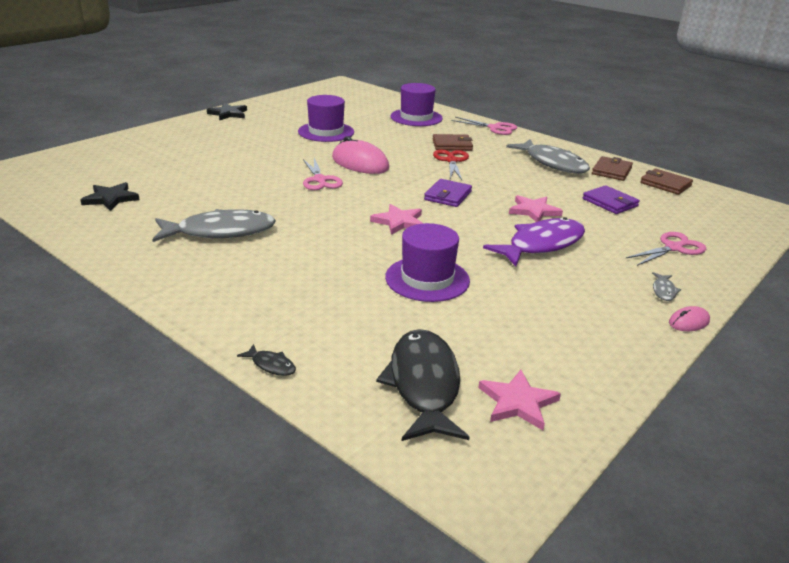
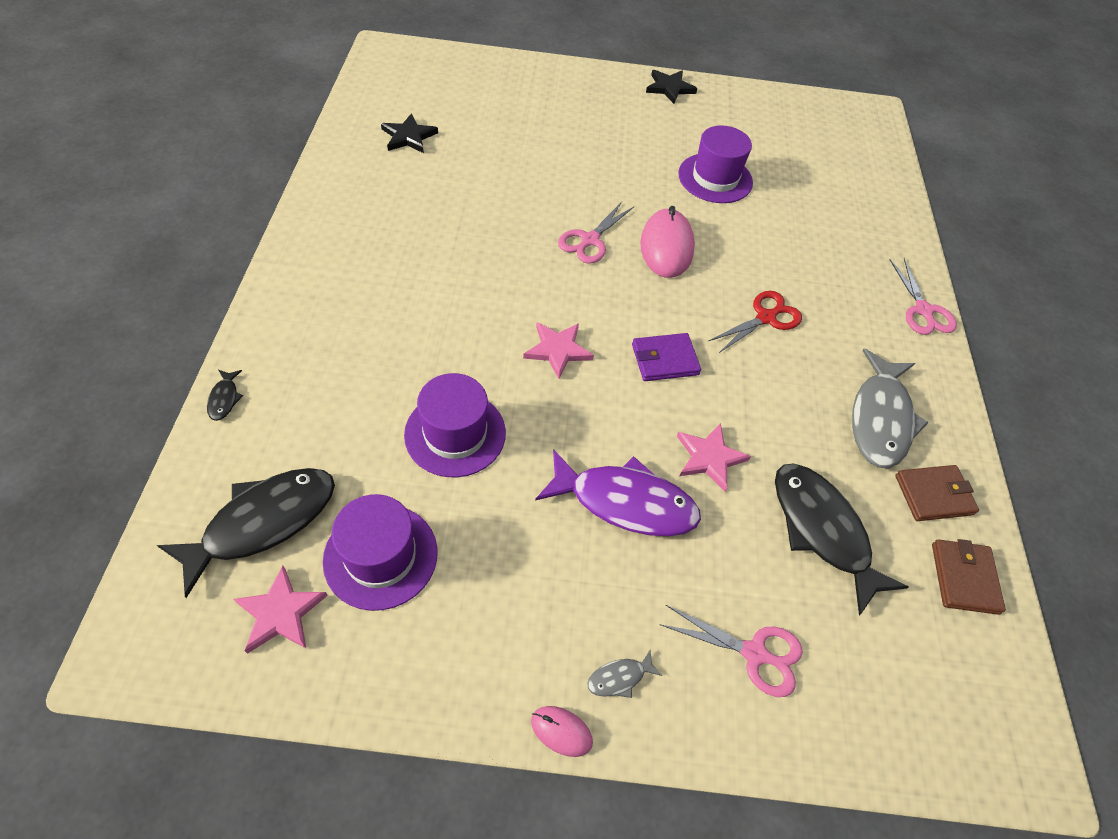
camera: 50 degrees right, 25 degrees up
(220, 232) = (414, 237): grey fish -> none
(416, 117) = (856, 225): purple hat -> purple hat (381, 556)
(452, 145) = (813, 296): brown wallet -> none
(610, 202) = (822, 530): purple wallet -> black fish

